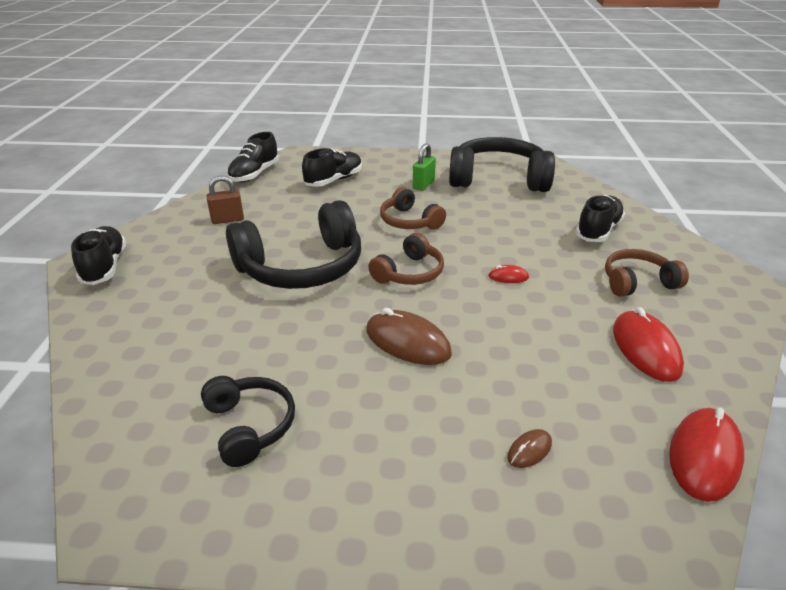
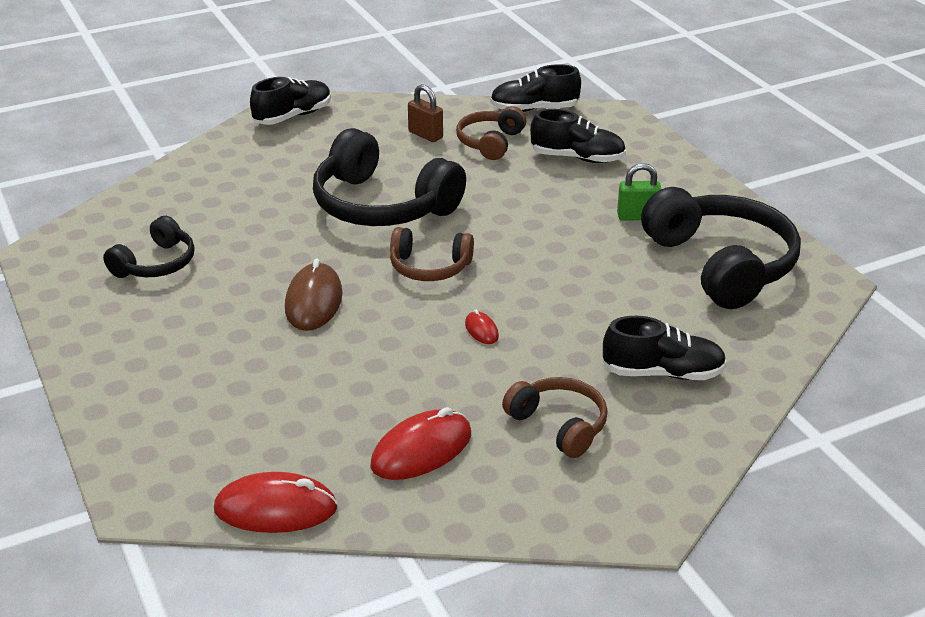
camera: 60 degrees right, 0 degrees up
(409, 221) = (536, 235): brown headphones -> brown headphones (490, 142)
(529, 450) = (217, 405): brown mouse -> none

